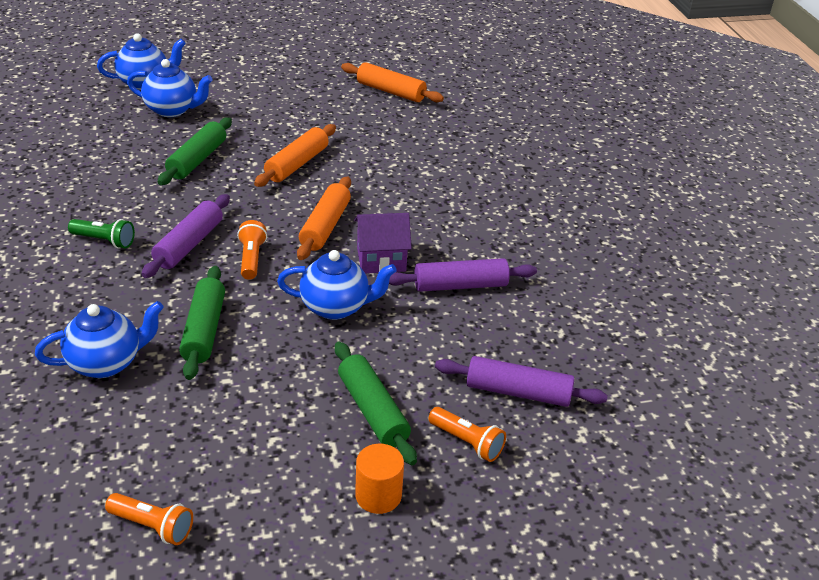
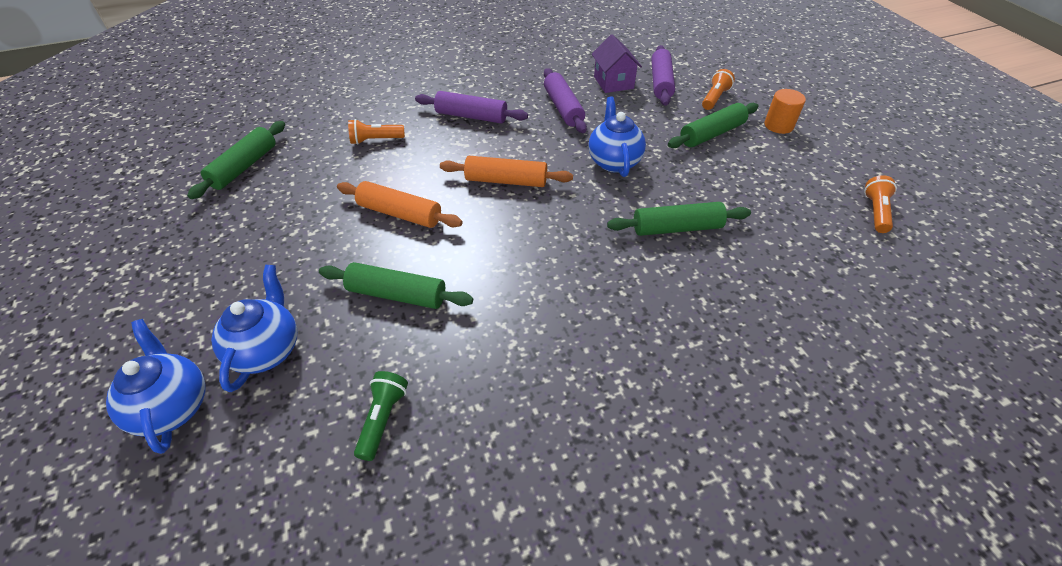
camera: 95 degrees left, 10 degrees up
(104, 241) = (576, 335): green flashlight -> green flashlight (383, 419)
(106, 363) = (748, 279): blue teapot -> none
(189, 244) = (561, 265): purple rolling pin -> purple rolling pin (471, 116)
(251, 259) = (569, 218): orange flashlight -> orange flashlight (376, 140)
(381, 259) = (544, 146): purple house -> purple house (613, 82)
(391, 91) = (244, 167): orange rolling pin -> green rolling pin

